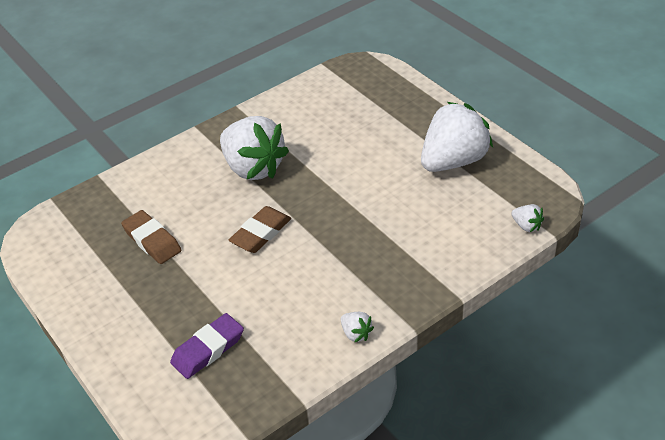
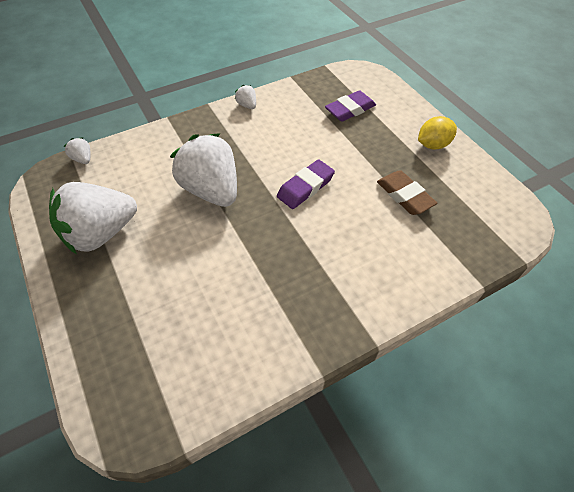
camera: 175 degrees left, 10 degrees up
(104, 309) = (433, 145): none -> yellow lemon
(253, 168) = (306, 262): white strawberry -> white strawberry (211, 190)
(261, 233) = (305, 187): brown eraser -> purple eraser

